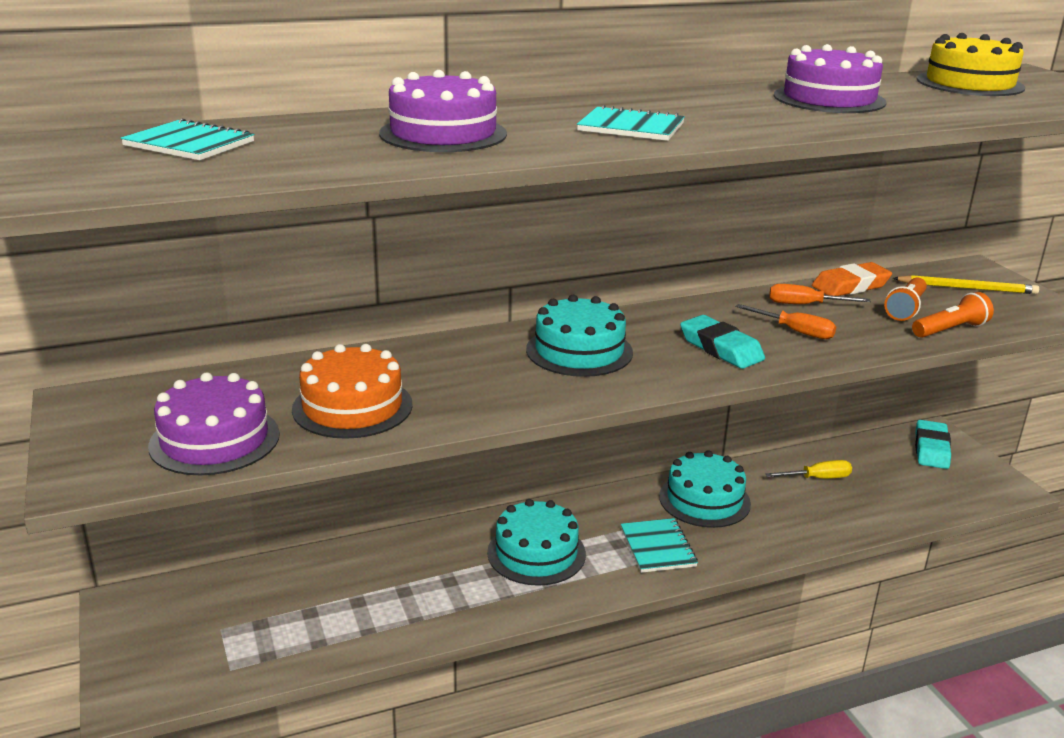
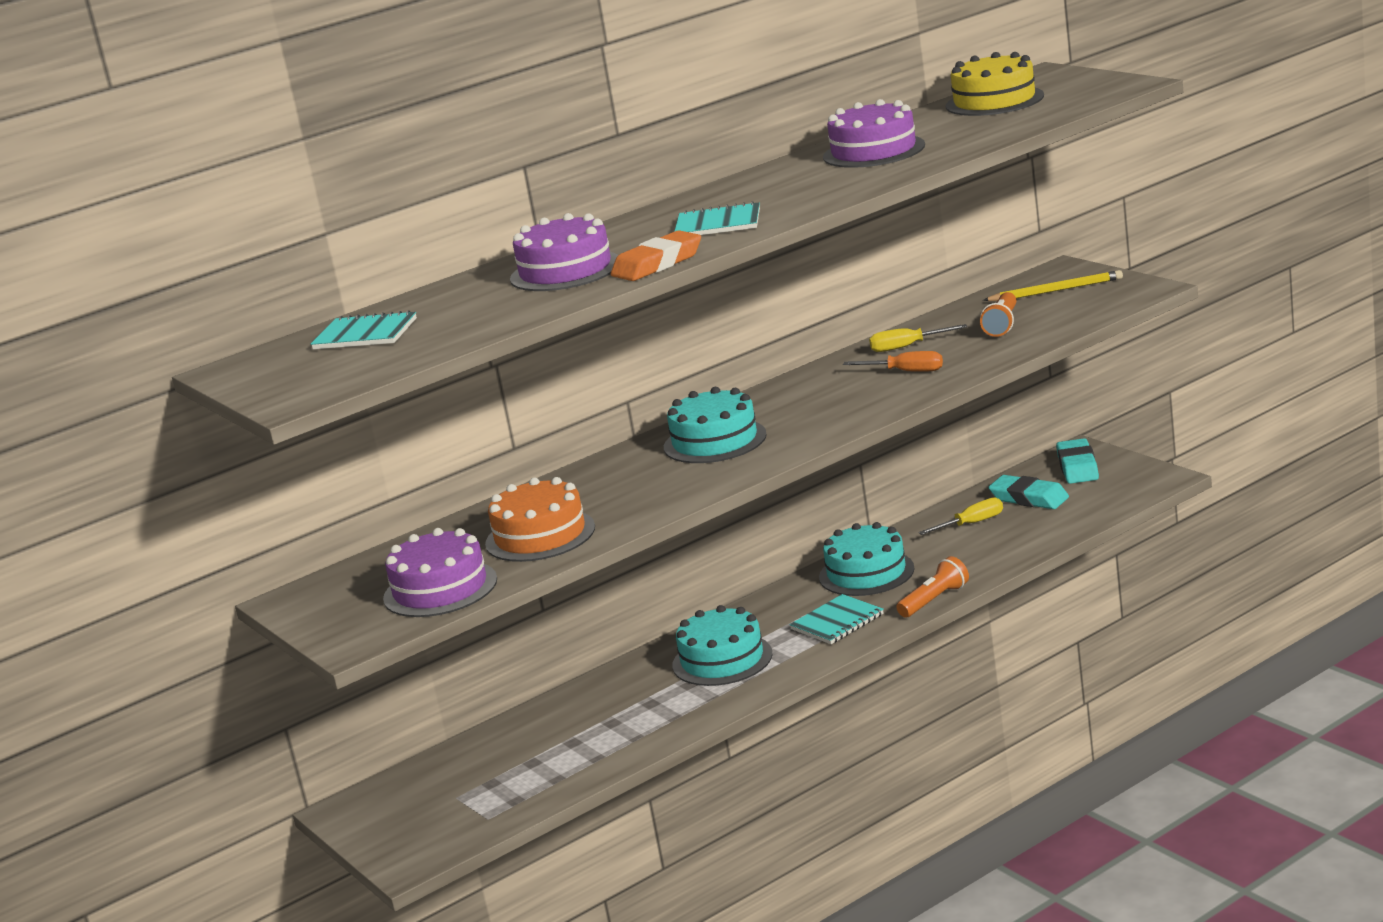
camera: 10 degrees left, 5 degrees down
(657, 547) = (837, 622): turquoise notebook -> turquoise notebook turned 75 degrees clockwise
(721, 348) = (843, 404): turquoise eraser -> turquoise eraser (1029, 498)
(805, 305) = (907, 347): orange screwdriver -> yellow screwdriver
(850, 286) = (945, 318): orange eraser -> orange eraser (657, 264)
(950, 330) = (1047, 332): orange flashlight -> orange flashlight (934, 600)

